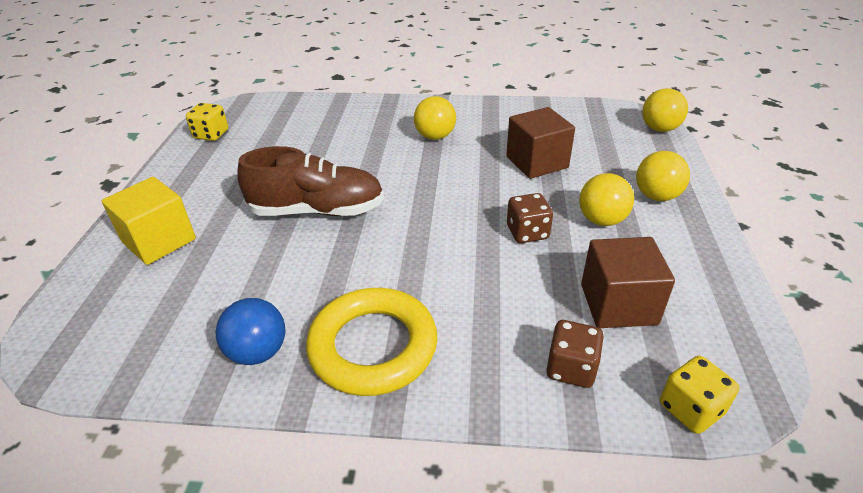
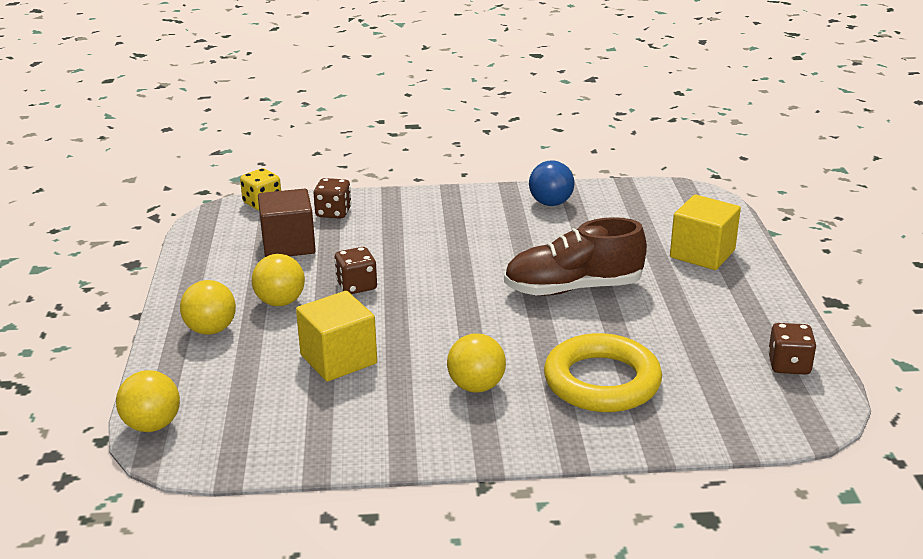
camera: 170 degrees right, 10 degrees down
(211, 135) = (789, 365): yellow dice -> brown dice
(373, 346) = (472, 211): yellow ring -> yellow ring (602, 381)
(537, 162) = (338, 359): brown cube -> yellow cube

